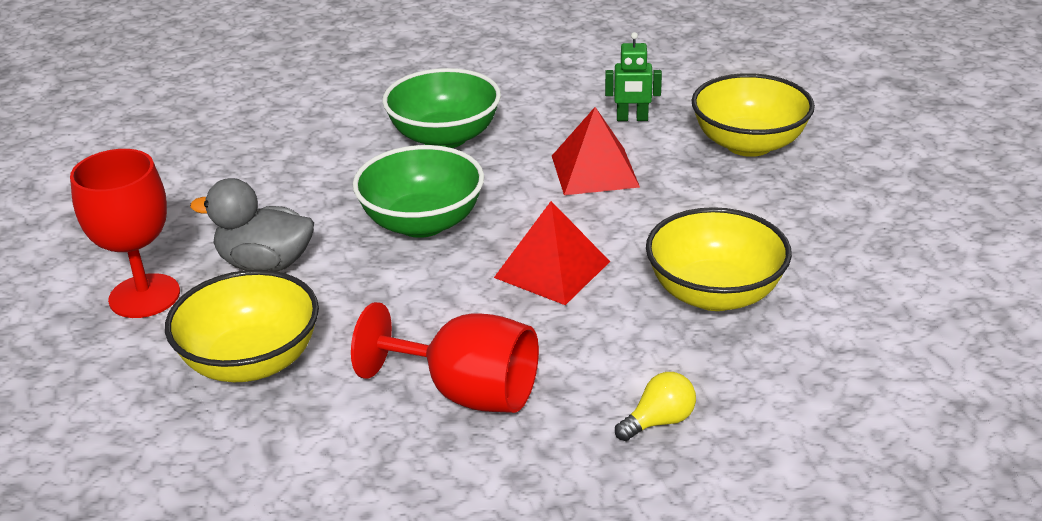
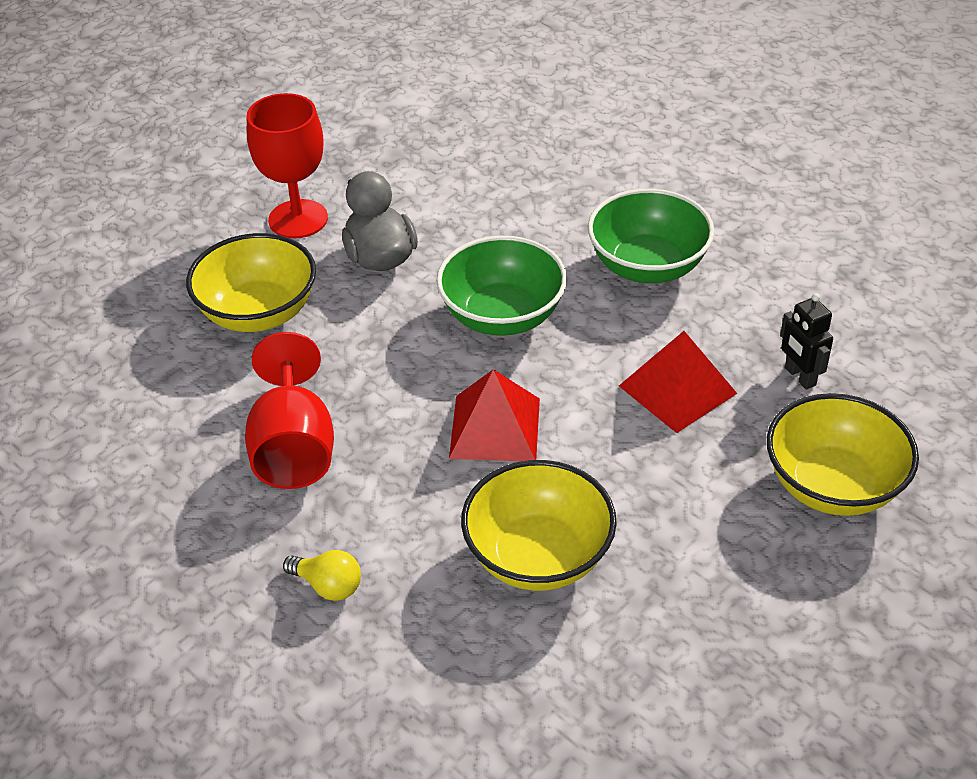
camera: 60 degrees right, 10 degrees up
(632, 118) = (799, 376): green robot -> black robot

